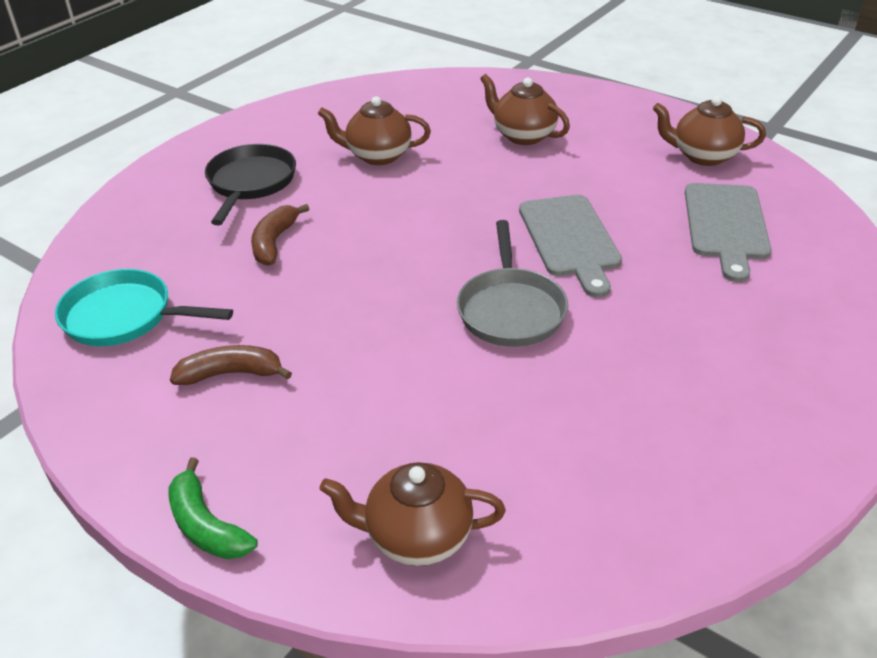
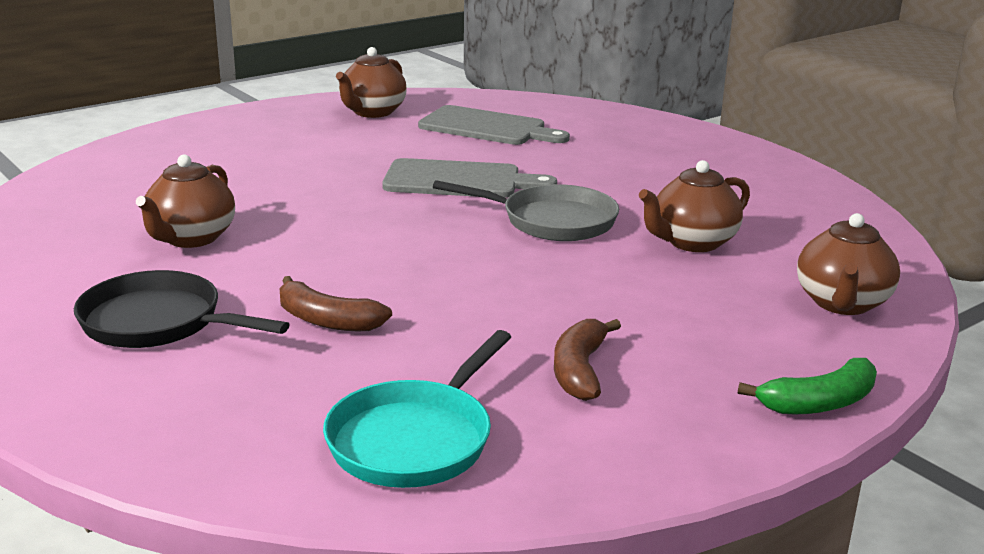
camera: 75 degrees left, 15 degrees down
(523, 135) = (243, 165): brown teapot -> brown teapot (692, 242)

